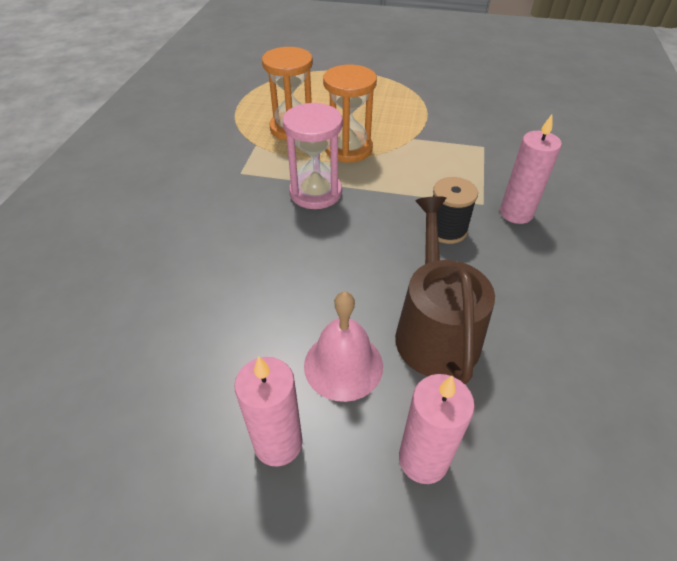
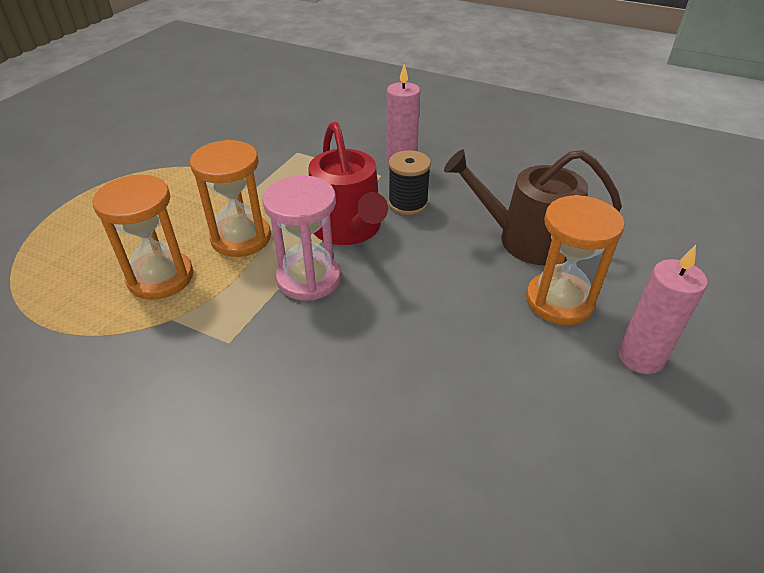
camera: 75 degrees left, 5 degrees down
(343, 365) = (559, 301): pink bell -> orange hourglass
(387, 200) = (348, 229): none -> red watering can
(423, 459) = (647, 275): pink candle -> none

